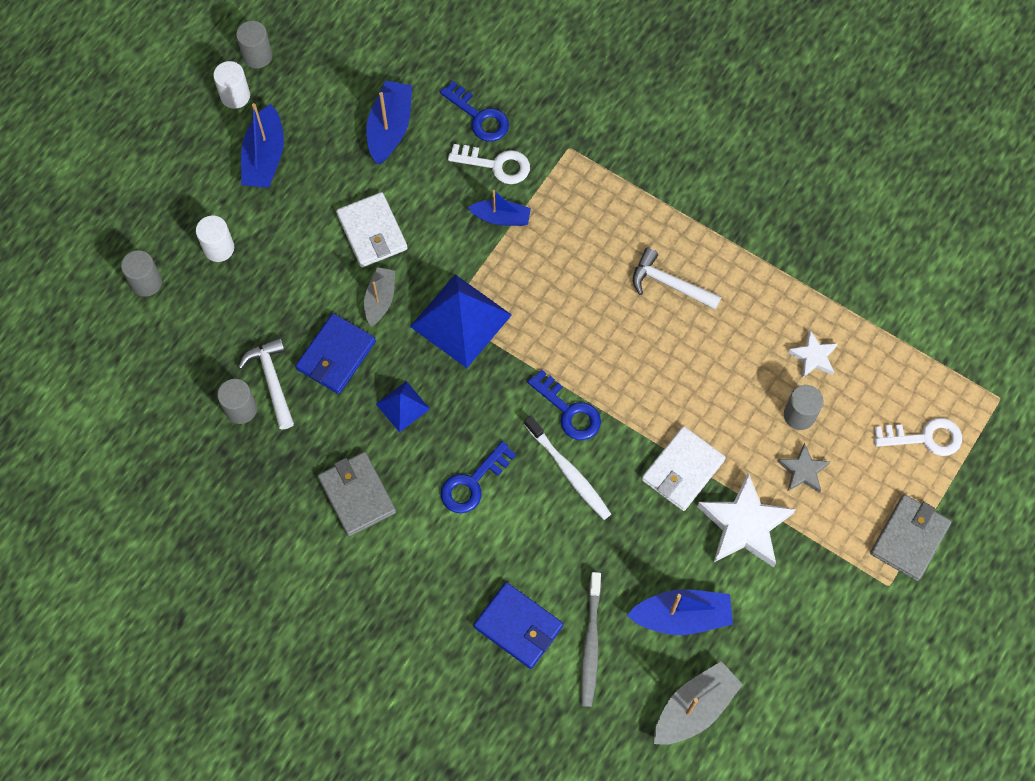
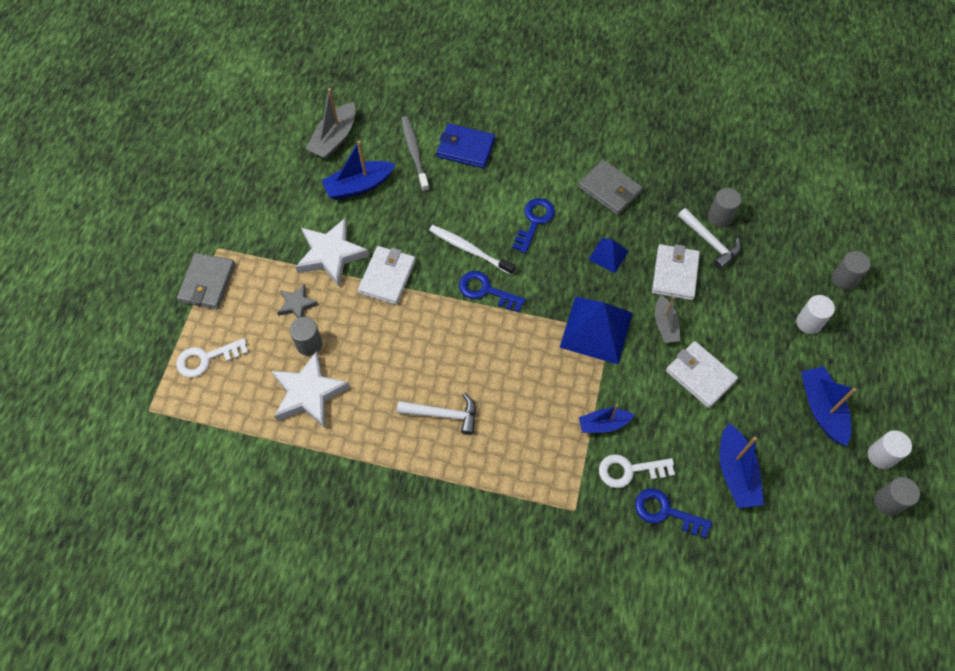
camera: 160 degrees right, 5 degrees down
(336, 355) = (675, 274): blue wallet -> white wallet
(813, 357) = (308, 393): white star -> white star, size x1.85

